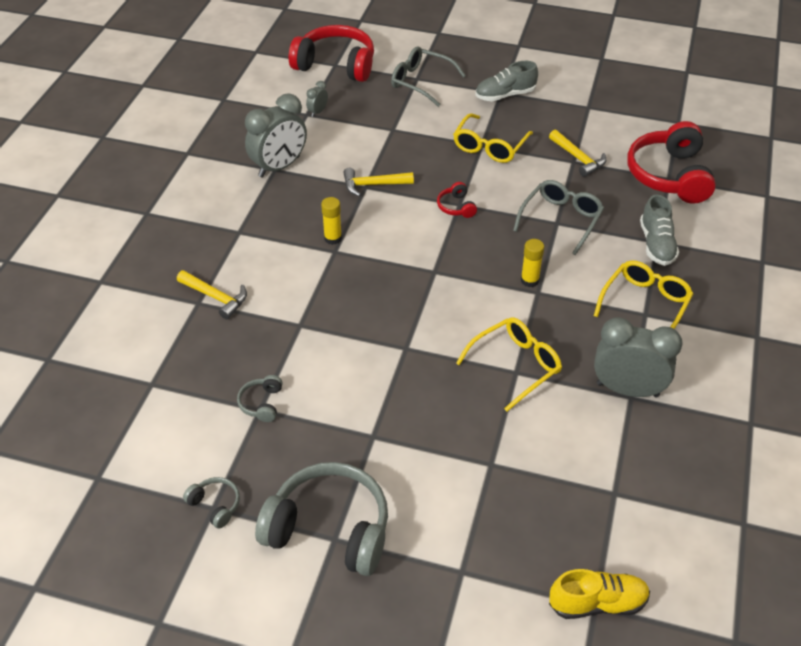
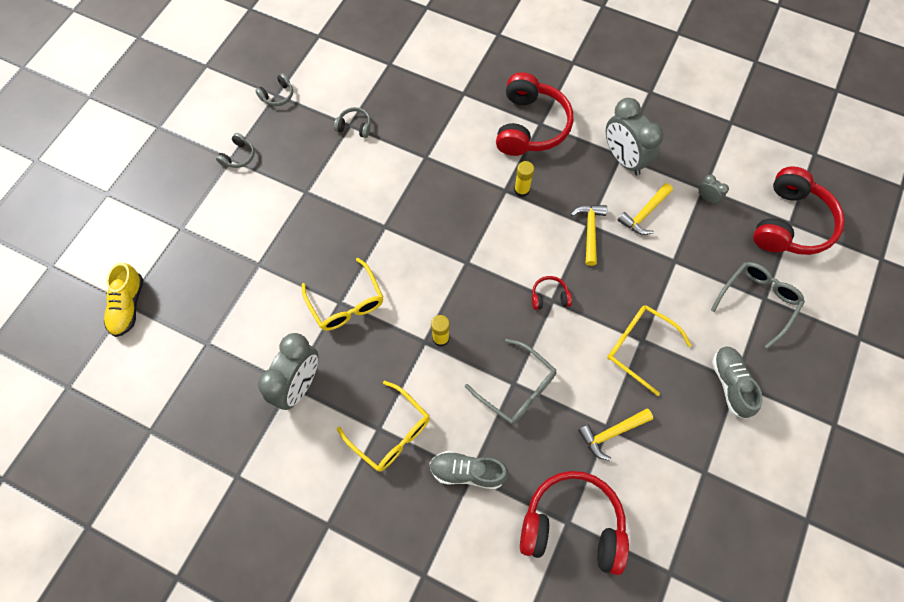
camera: 100 degrees right, 20 degrees up
(215, 297) = (467, 104): yellow hammer -> yellow hammer (644, 214)
(243, 239) = (530, 126): none -> red headphones
(329, 529) = (238, 156): grey headphones -> grey headphones, size x0.43

